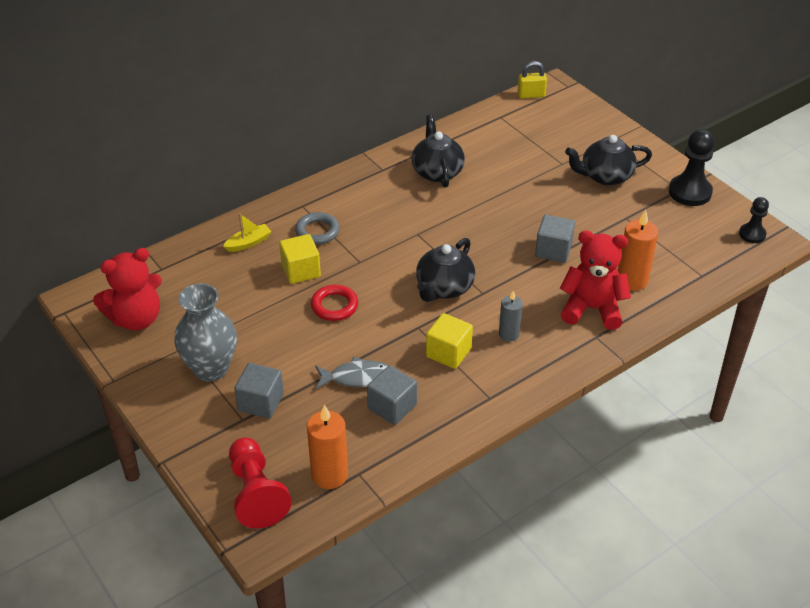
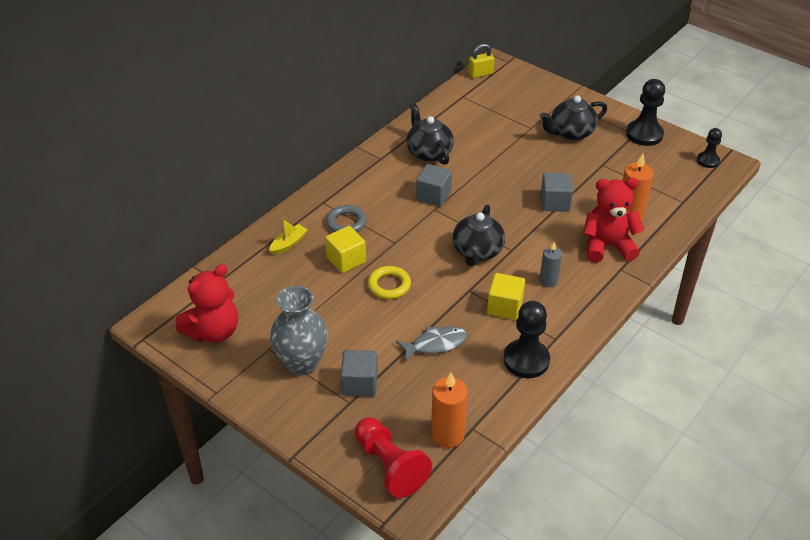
camera: 15 degrees left, 0 degrees up
(334, 306) = (389, 285): red ring -> yellow ring
(392, 407) = (476, 363): grey cube -> grey cube (433, 195)
(447, 414) = (526, 360): none -> black pawn

